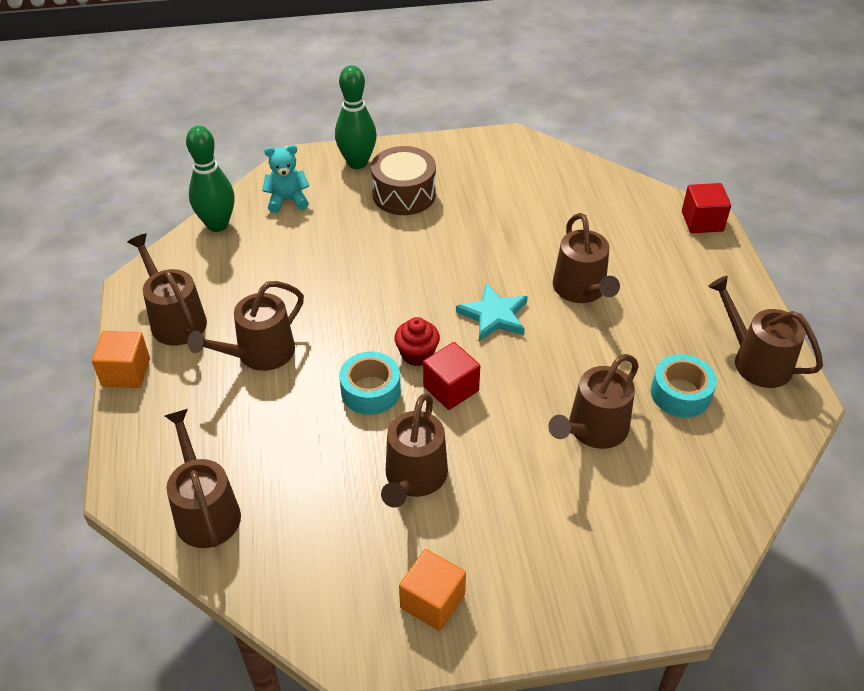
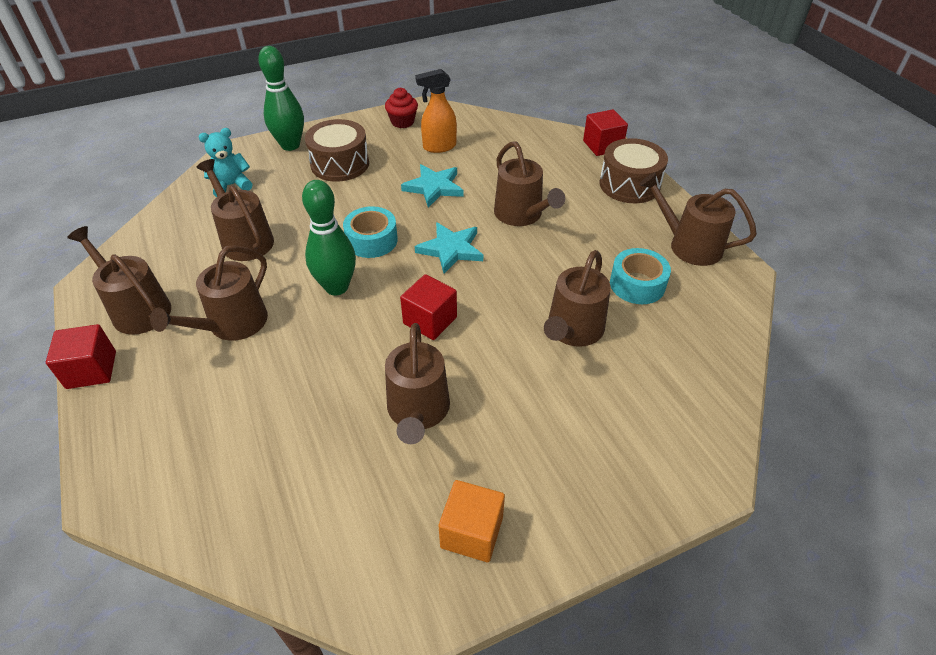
camera: 15 degrees left, 0 degrees up
(126, 372) = (91, 370): orange cube -> red cube
(205, 511) = (205, 495): brown watering can -> brown watering can (245, 240)
(217, 224) = (166, 216): green bowling pin -> green bowling pin (336, 287)
(370, 391) = (353, 337): turquoise tape -> turquoise tape (371, 240)
(417, 354) = (389, 296): red cupcake -> red cupcake (402, 122)
(496, 240) = (434, 187): none -> turquoise star
(515, 191) = (439, 147): none -> orange spray bottle
(715, 275) = (629, 184): none -> brown drum

